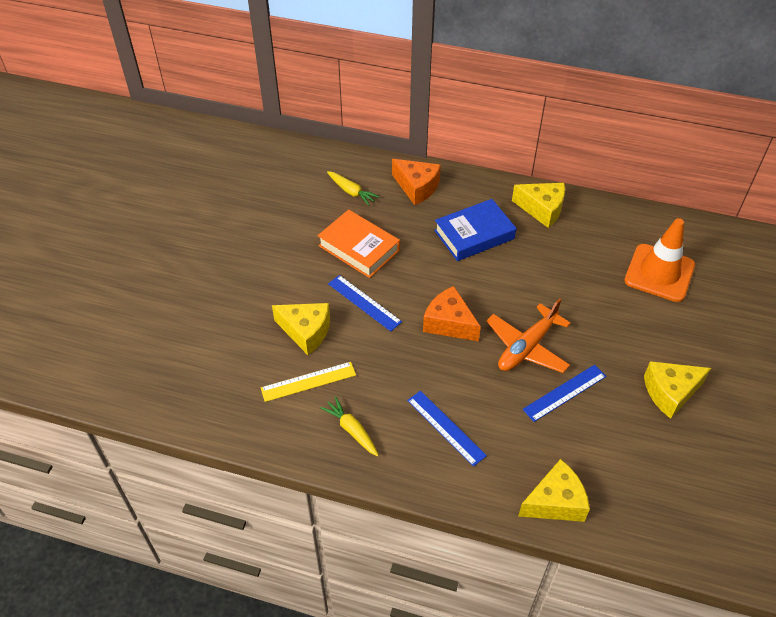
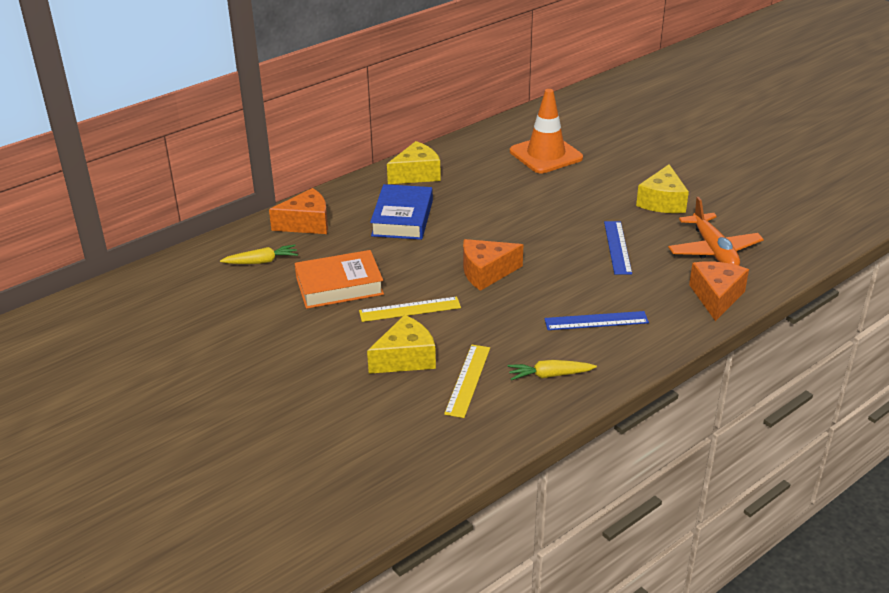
camera: 55 degrees left, 15 degrees down
(364, 302) = (410, 309): blue ruler -> yellow ruler
(527, 347) = (554, 245): orange plane -> orange plane (713, 250)
(555, 502) = (716, 297): yellow cheese -> orange cheese

